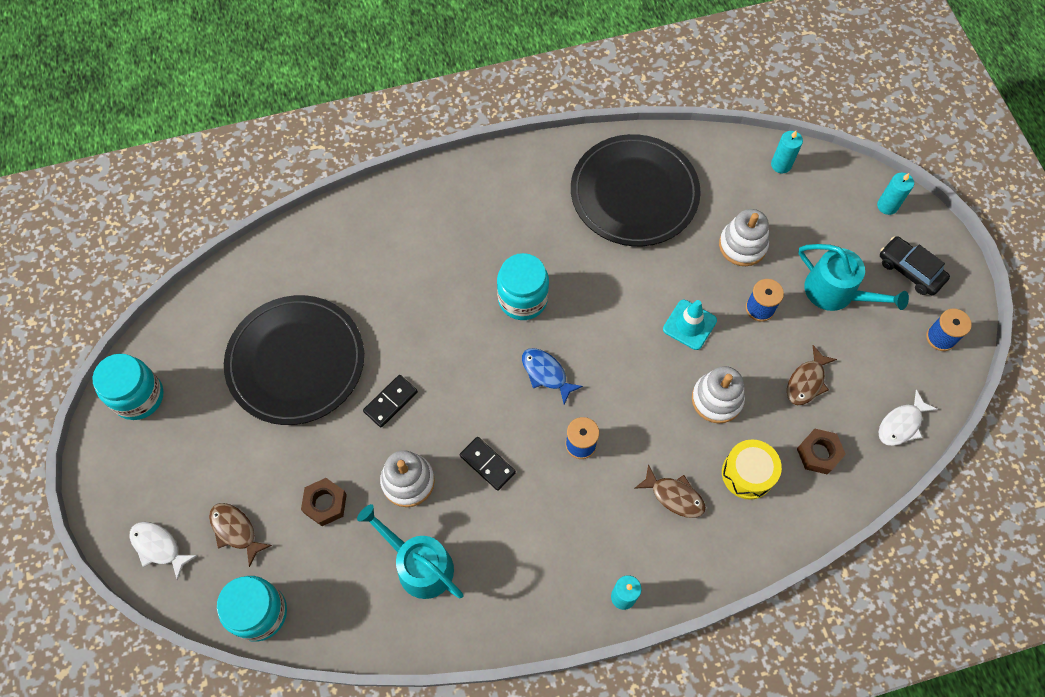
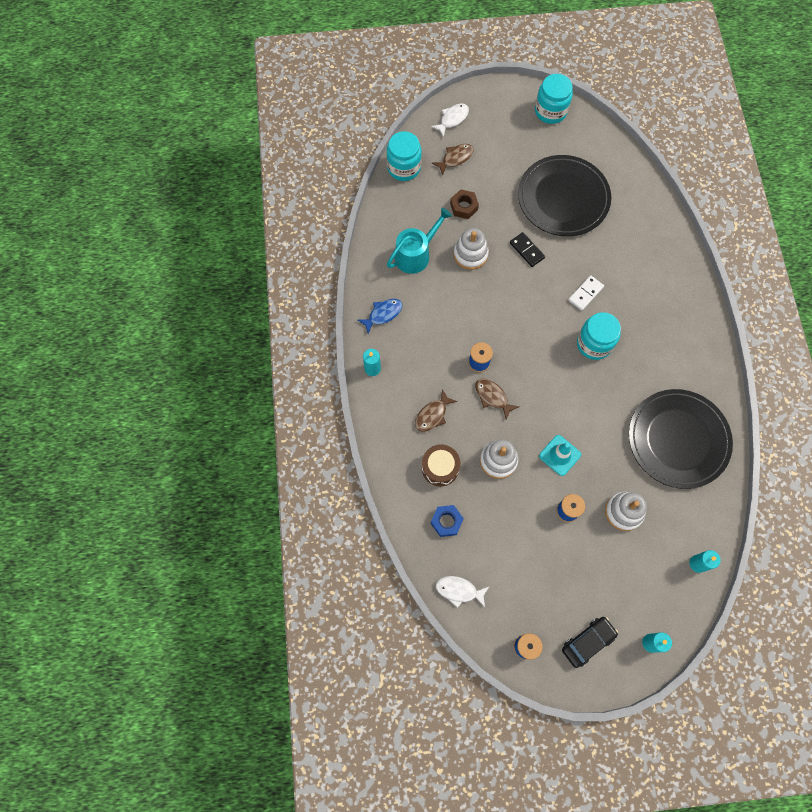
camera: 100 degrees right, 5 degrees up
(449, 317) = (585, 293): none -> white domino
(487, 464) = (474, 302): black domino -> none
(546, 373) = (534, 349): blue fish -> blue fish (383, 314)
(747, 473) = (440, 468): yellow drum -> brown drum
(806, 382) = (503, 529): brown fish -> brown fish (492, 397)
(818, 453) = (446, 521): brown nut -> blue nut
(835, 292) = (574, 574): turquoise watering can -> none
(901, 424) = (459, 590): white fish -> white fish turned 45 degrees counterclockwise

